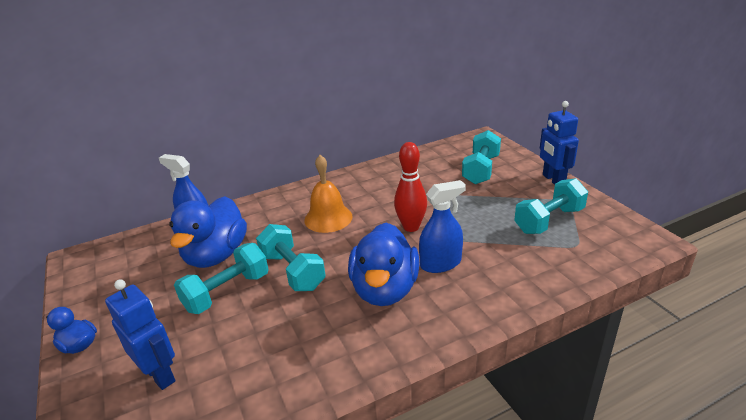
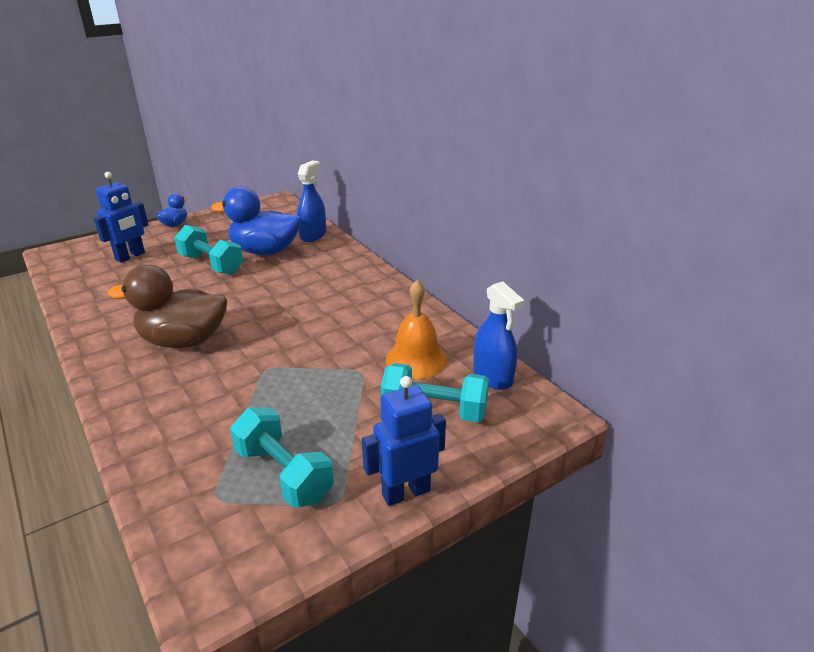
camera: 80 degrees right, 0 degrees up
(292, 271) = (229, 289): turquoise dumbbell -> none
(328, 218) = (316, 297): orange bell -> orange bell (416, 359)
(385, 289) = (183, 341): blue duck -> brown duck
(411, 227) = (289, 352): red bowling pin -> none
(440, 263) = (214, 374): blue spray bottle -> blue spray bottle (492, 376)

